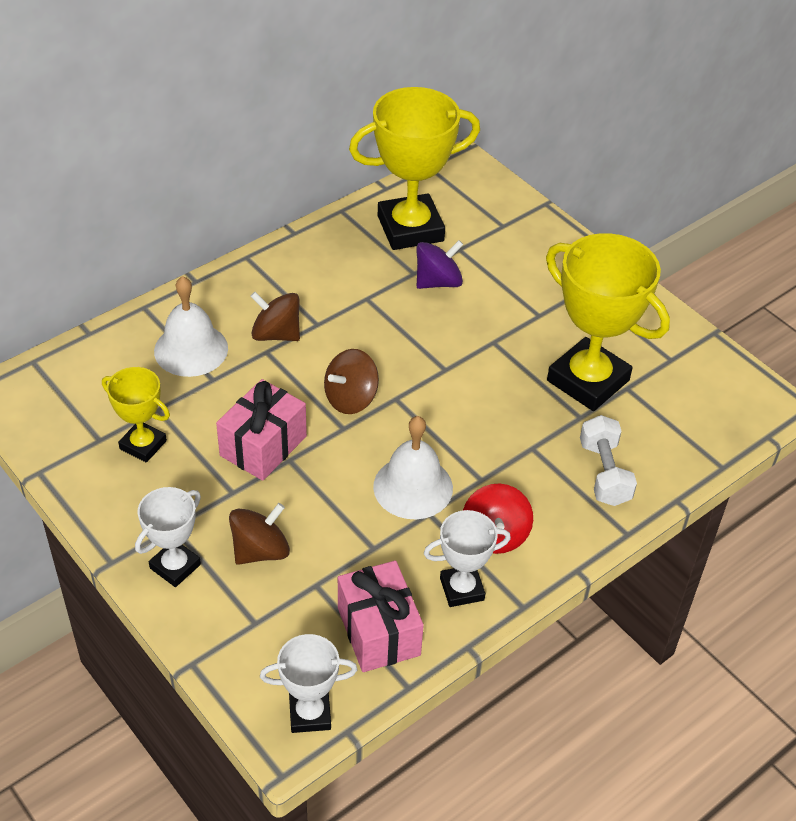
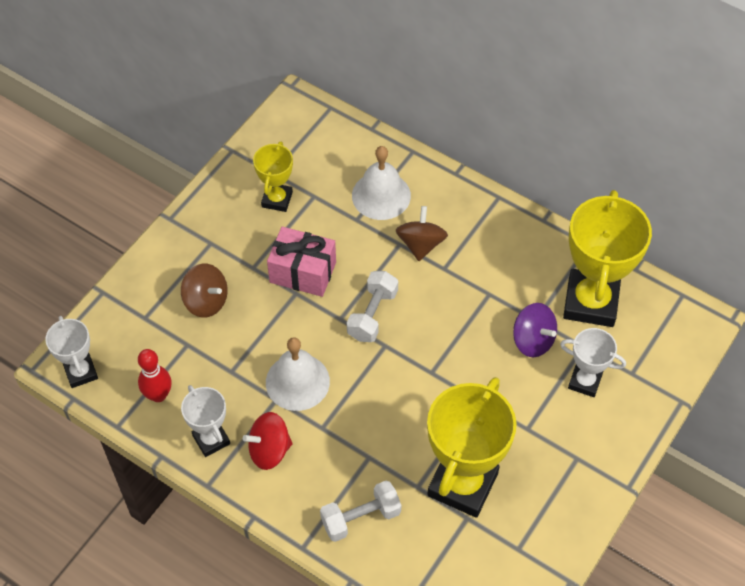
camera: 75 degrees right, 10 degrees up
(175, 566) = (177, 256): white trophy -> white trophy (585, 381)
(351, 398) = (372, 314): brown spinning top -> white dumbbell
(378, 631) = (158, 395): pink gift -> red bowling pin
(410, 229) = (590, 302): yellow trophy -> yellow trophy turned 45 degrees clockwise

